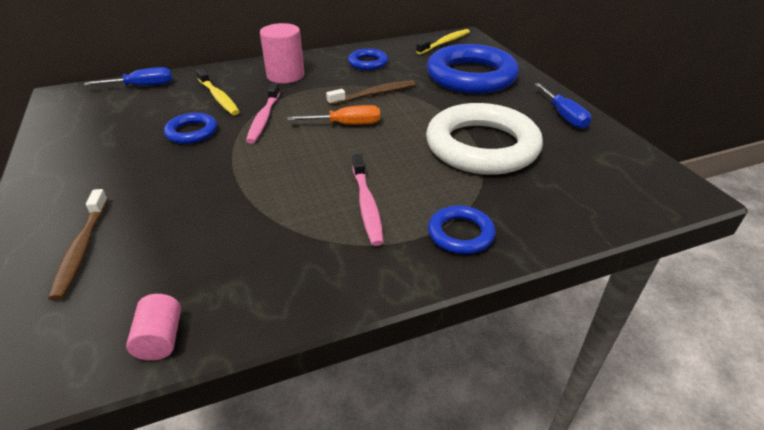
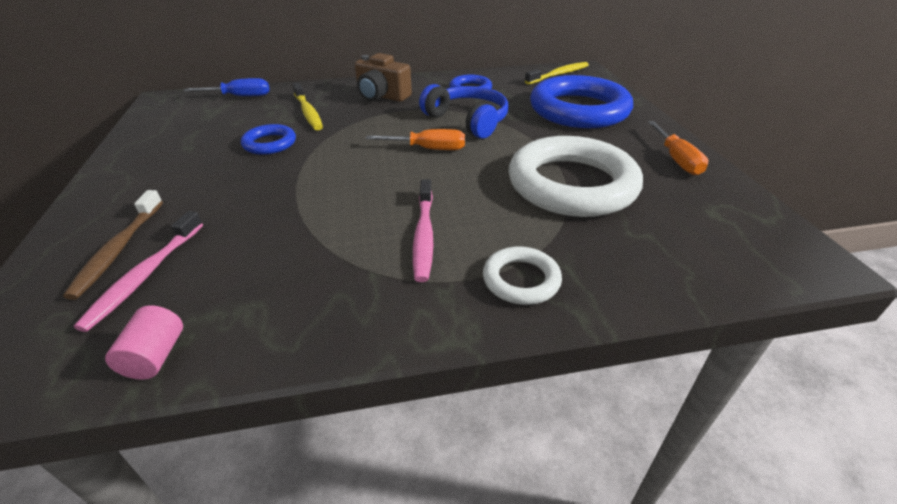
camera: 10 degrees right, 0 degrees up
(264, 118) = (345, 136): pink toothbrush -> pink toothbrush (145, 275)
(285, 76) = (381, 96): pink cylinder -> brown camera
(374, 94) = (467, 121): brown toothbrush -> blue headphones
(460, 234) = (521, 280): blue ring -> white ring
(563, 116) = (676, 159): blue screwdriver -> orange screwdriver

